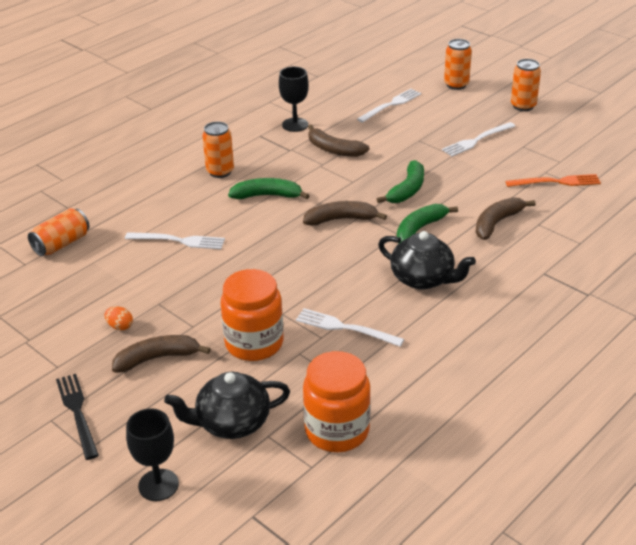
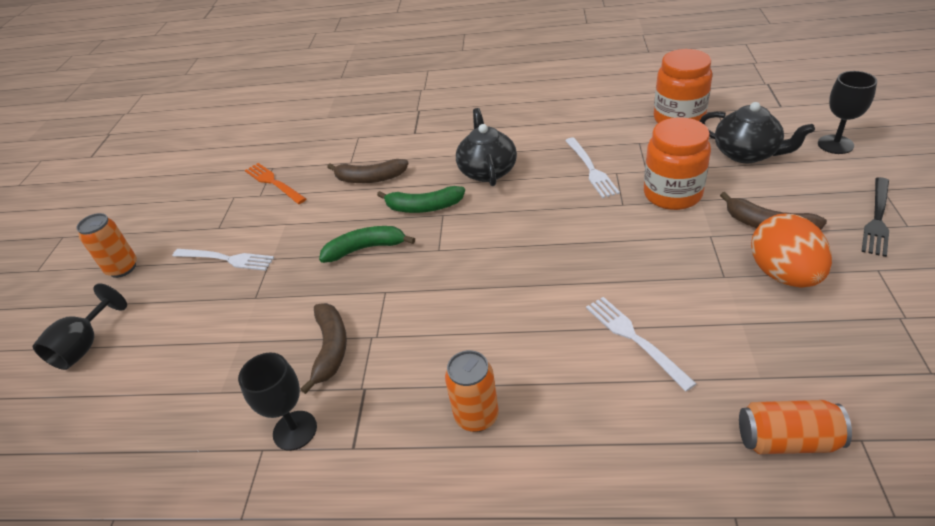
camera: 125 degrees left, 5 degrees up
(120, 326) = (783, 274): orange egg -> orange egg, size x2.41
(267, 196) = (478, 334): green banana -> none
(341, 219) = (460, 256): brown banana -> none
(391, 105) = (176, 371): white fork -> none
(456, 85) = (85, 346): orange can -> black goblet

